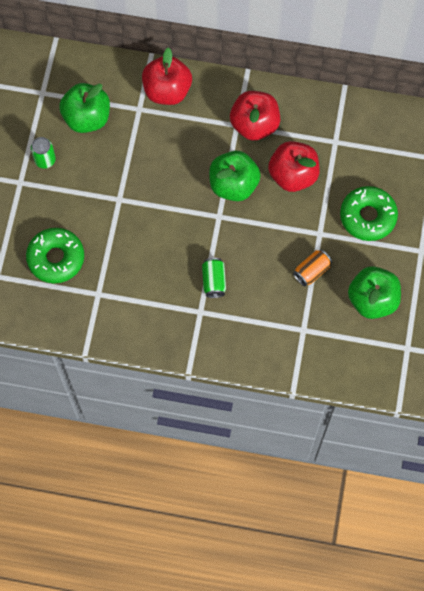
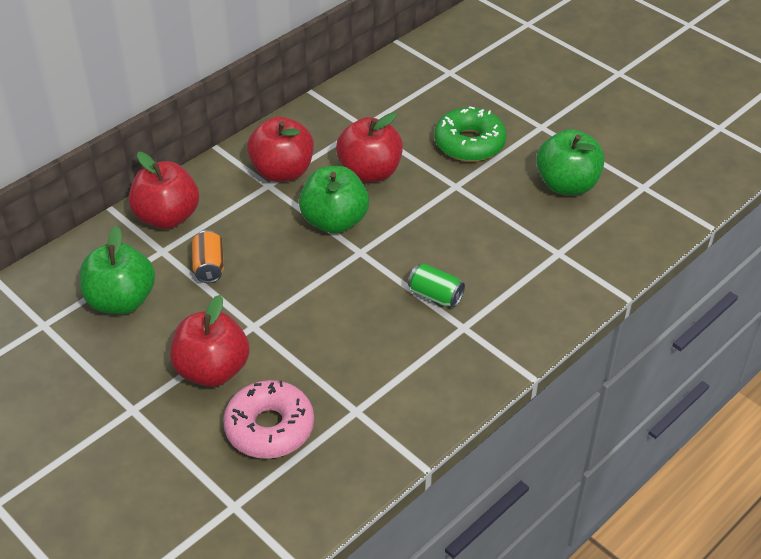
camera: 55 degrees left, 25 degrees down
(45, 160) = (130, 368): green can -> none
(56, 258) = (269, 428): green donut -> pink donut
(73, 201) = (212, 370): none -> red apple
(311, 271) = (494, 212): orange can -> orange can (209, 266)

